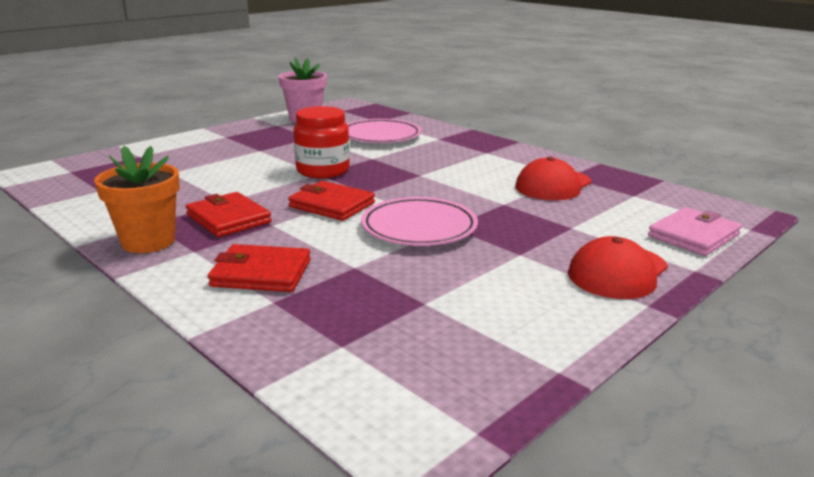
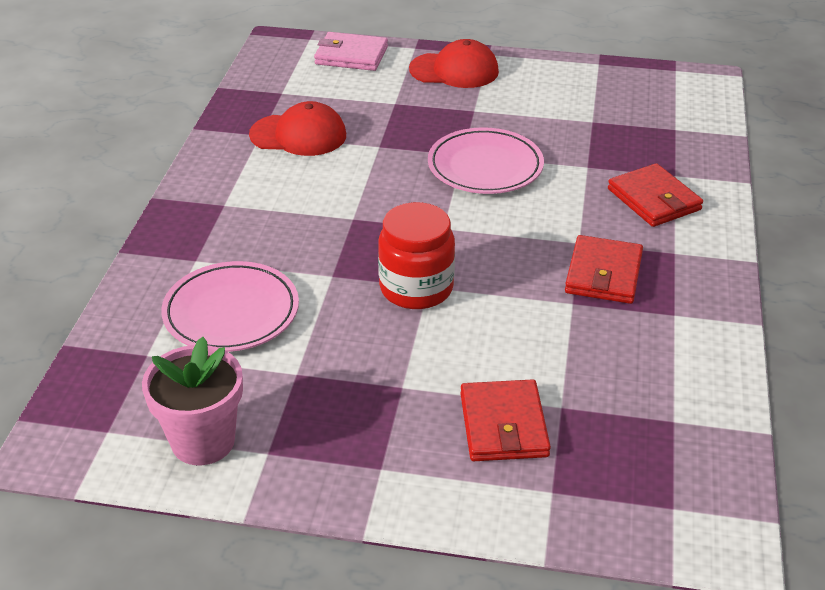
camera: 125 degrees left, 15 degrees up
(148, 242) = (699, 287): orange flower pot -> none
(332, 205) = (498, 232): red wallet -> red wallet (503, 425)

